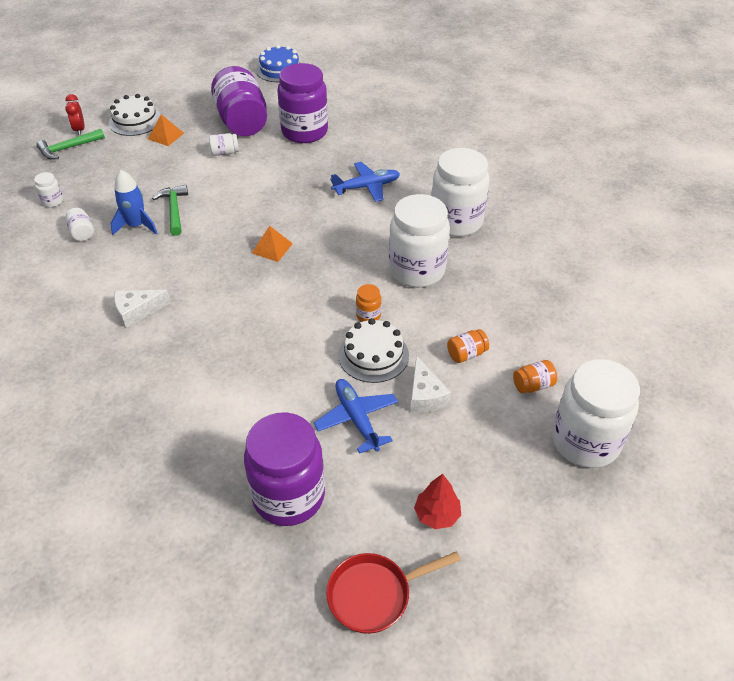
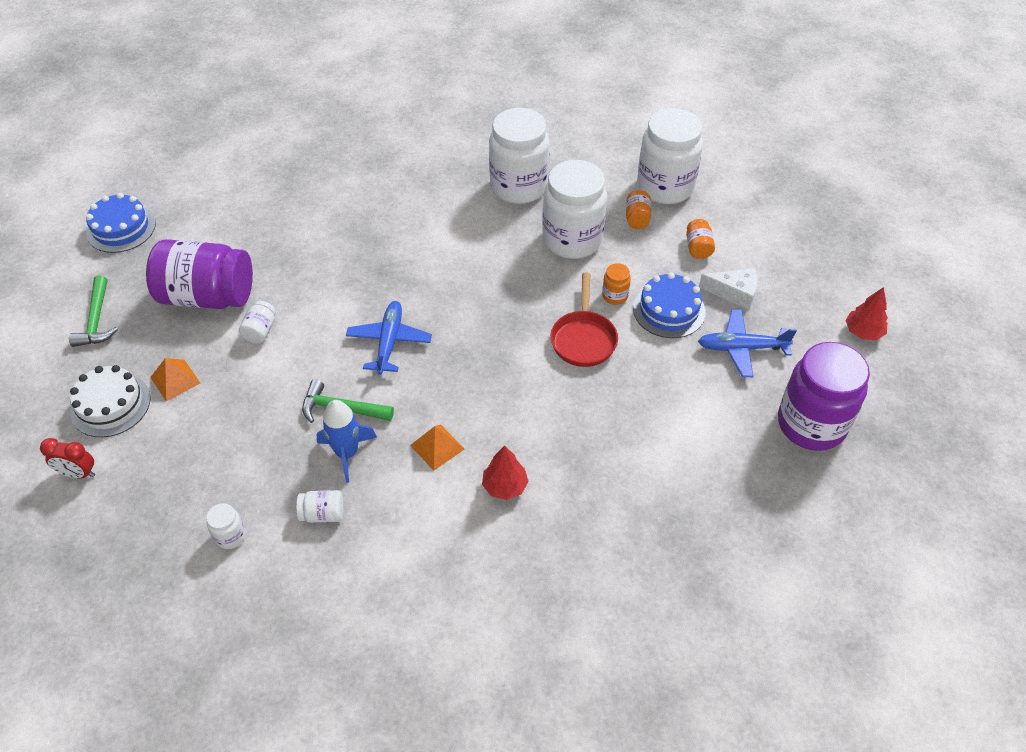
camera: 65 degrees left, 5 degrees up
(68, 148) = (115, 495): green hammer -> green hammer (96, 320)
(137, 311) = (505, 486): white cheese -> red tree
(272, 248) = (469, 338): orange pyramid -> orange pyramid (437, 447)
(304, 132) = (277, 247): purple jar -> none
(367, 187) = (418, 230): blue plane -> blue plane (389, 342)
(373, 355) = (669, 310): white cake -> blue cake
(374, 594) = (926, 398): red pan -> red pan (583, 339)
(533, 385) = (752, 222): orange jar -> orange jar (637, 218)
(585, 442) = (823, 217): white jar -> white jar (665, 187)

